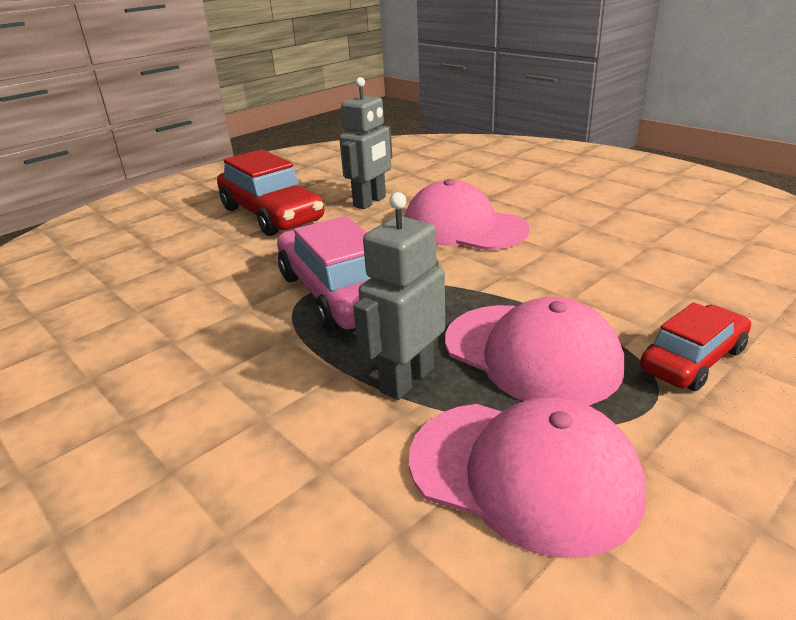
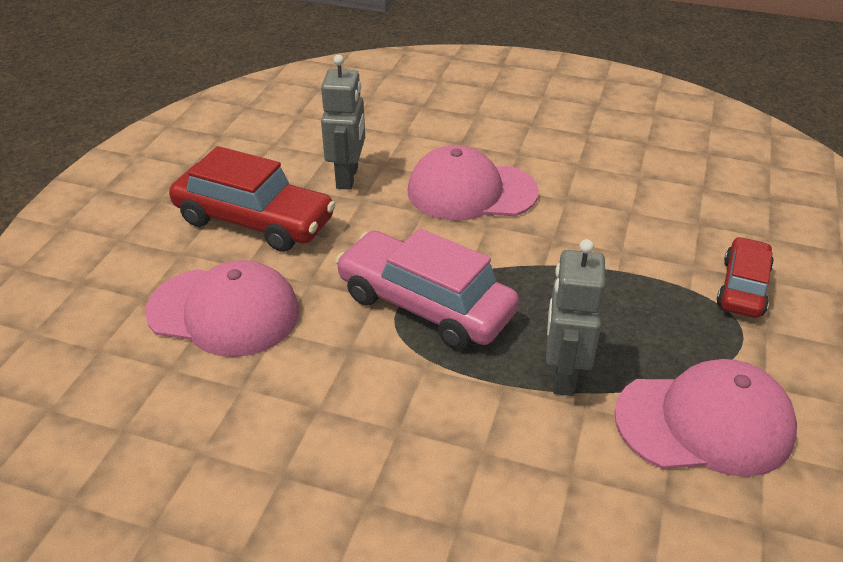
camera: 30 degrees left, 10 degrees up
(531, 354) = (634, 318): pink cap -> pink cap (224, 311)

